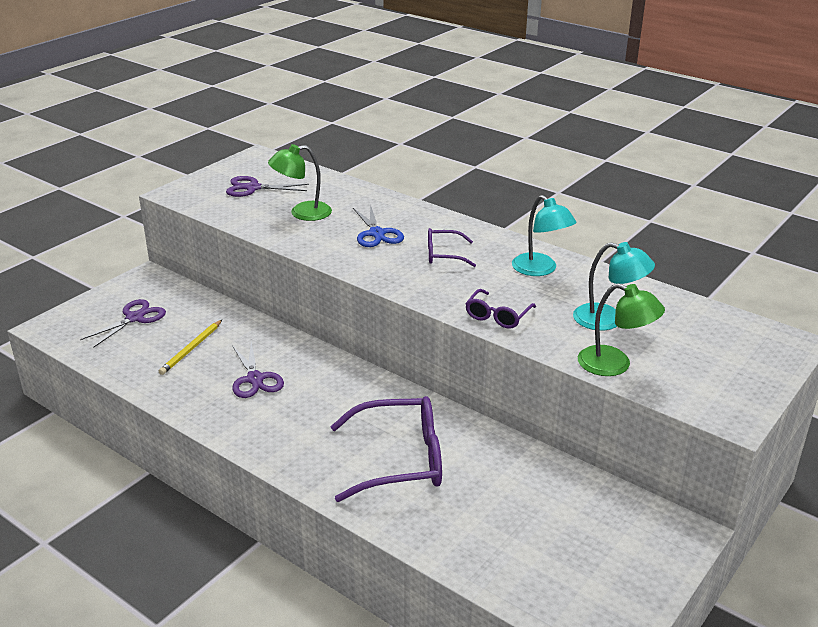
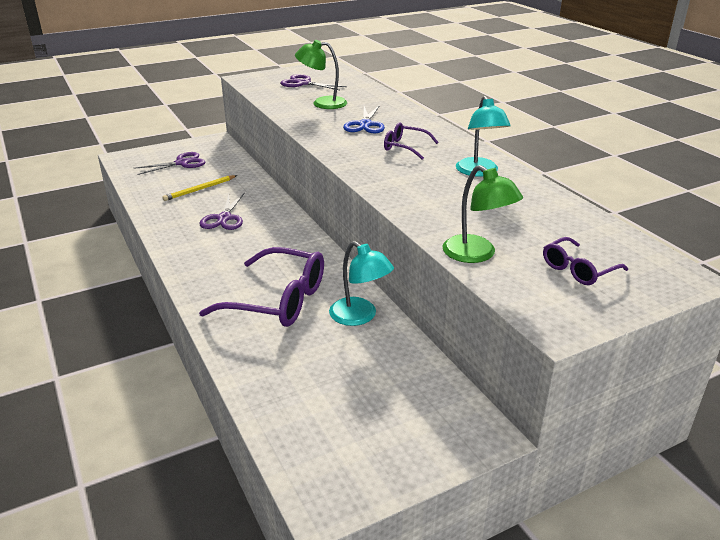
camera: 25 degrees right, 0 degrees up
(498, 315) = (406, 196): purple glasses -> purple glasses (578, 269)
(608, 320) = (506, 220): turquoise lamp -> turquoise lamp (360, 316)

